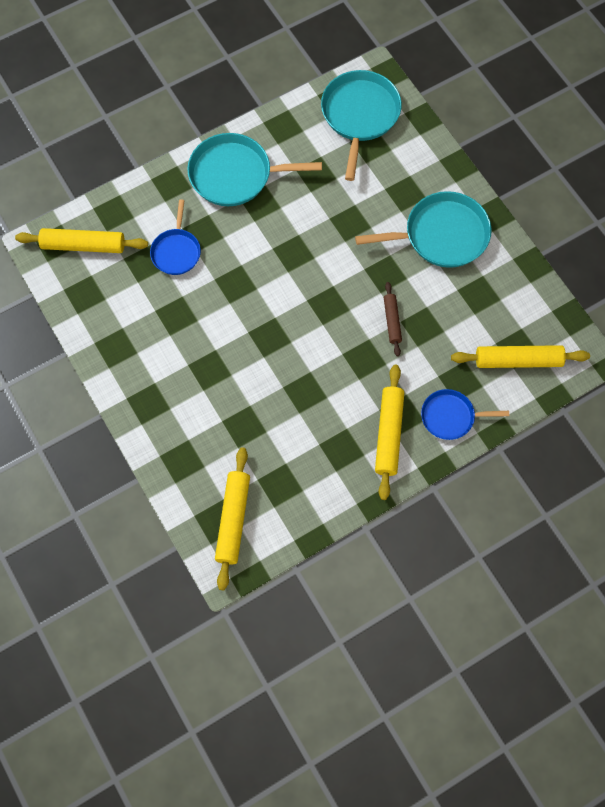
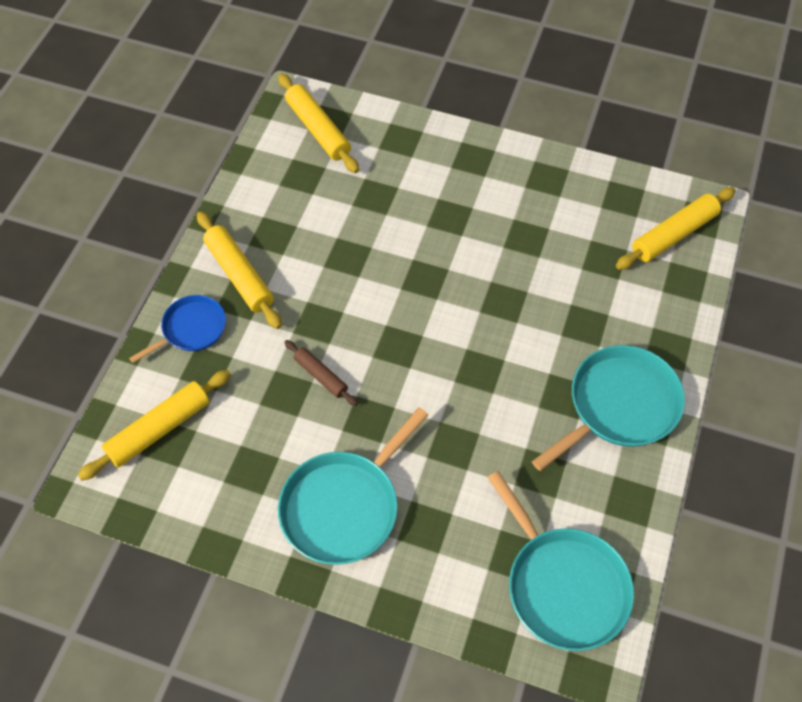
camera: 140 degrees right, 10 degrees down
(176, 251) = (588, 290): blue pan -> none

